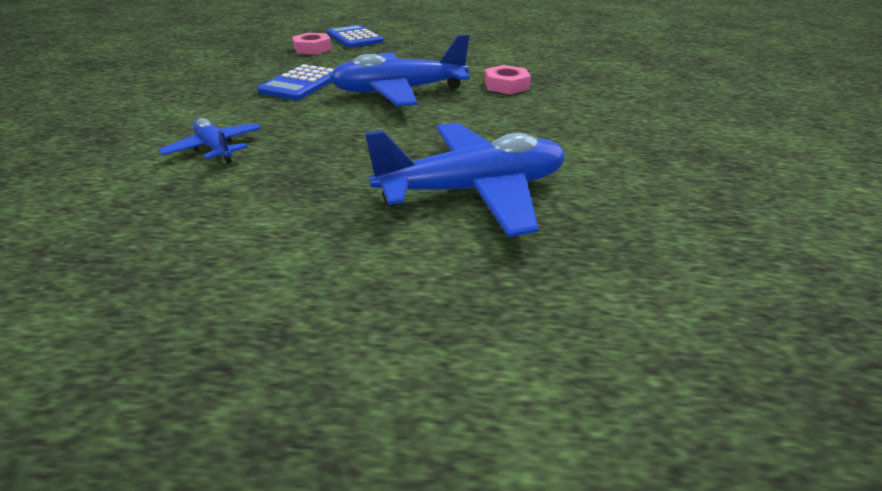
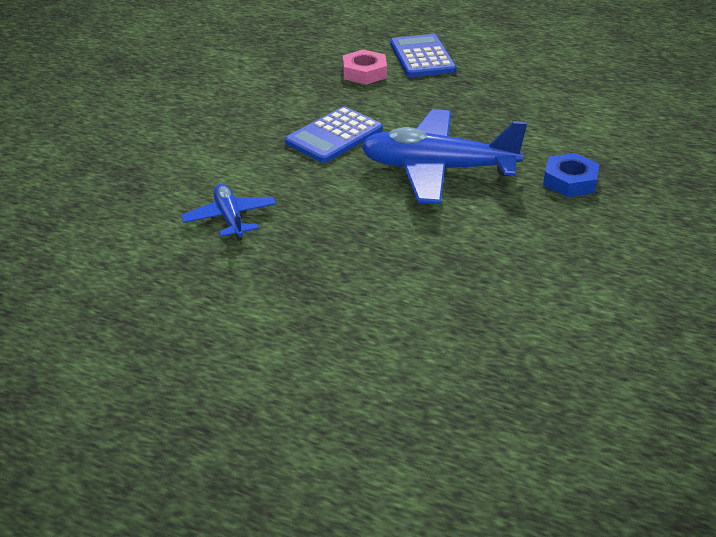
camera: 20 degrees right, 0 degrees up
(473, 190) = (452, 323): blue plane -> none
(506, 85) = (570, 181): pink nut -> blue nut

